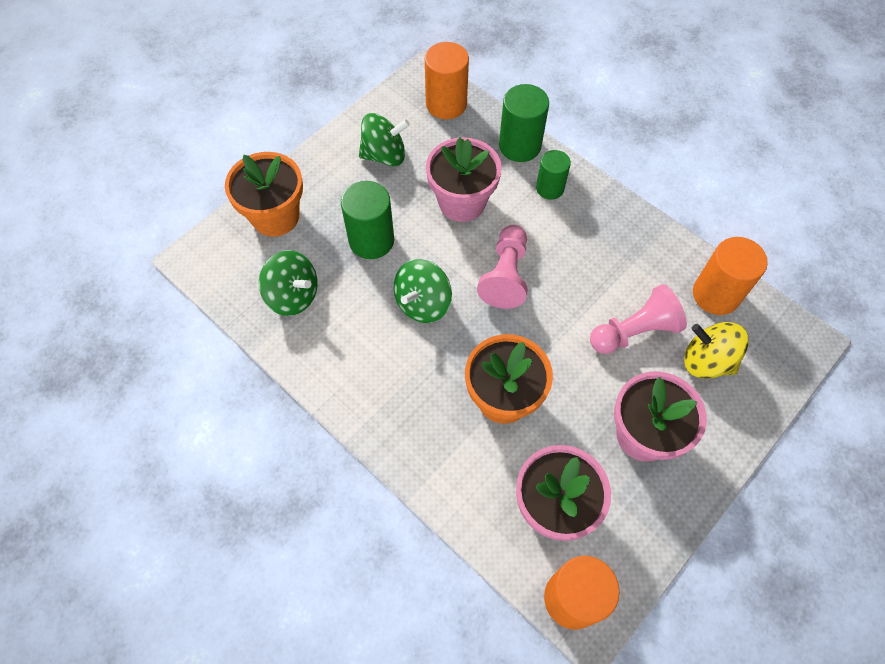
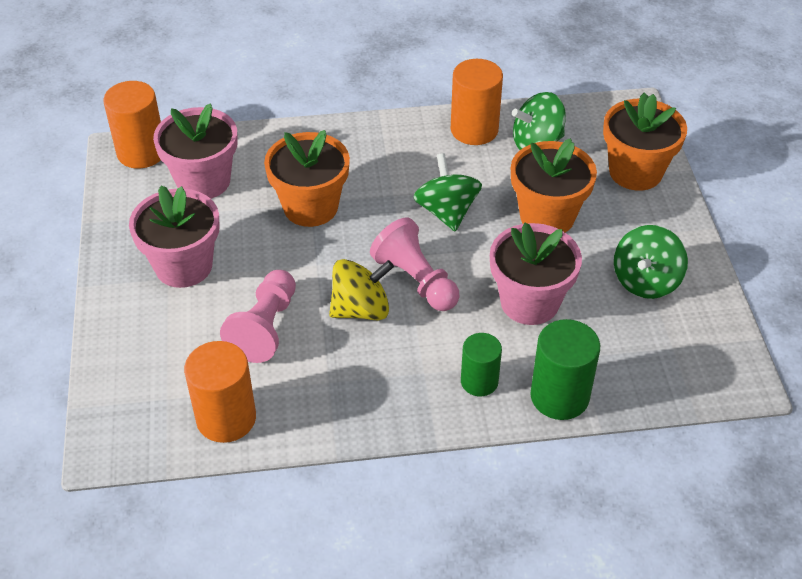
camera: 130 degrees right, 15 degrees down
(371, 240) = (547, 216): green cylinder -> orange flower pot
(446, 104) = (679, 373): orange cylinder -> orange cylinder (474, 130)
(707, 361) = (182, 355): yellow spinning top -> yellow spinning top (361, 309)

